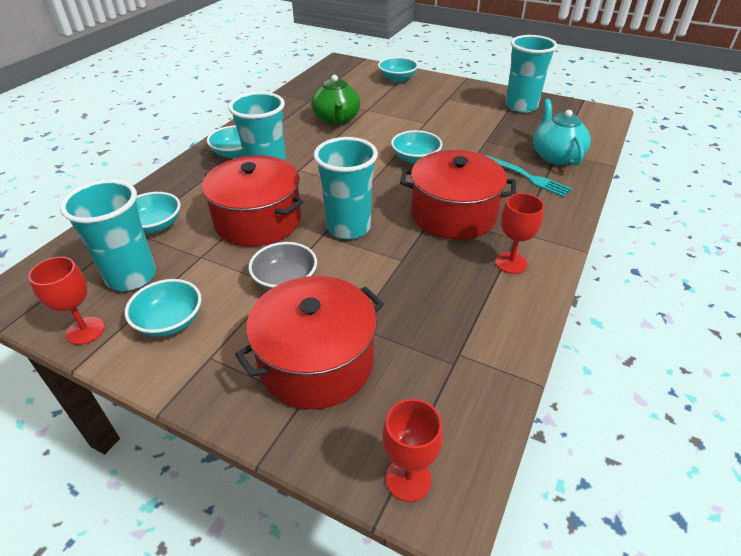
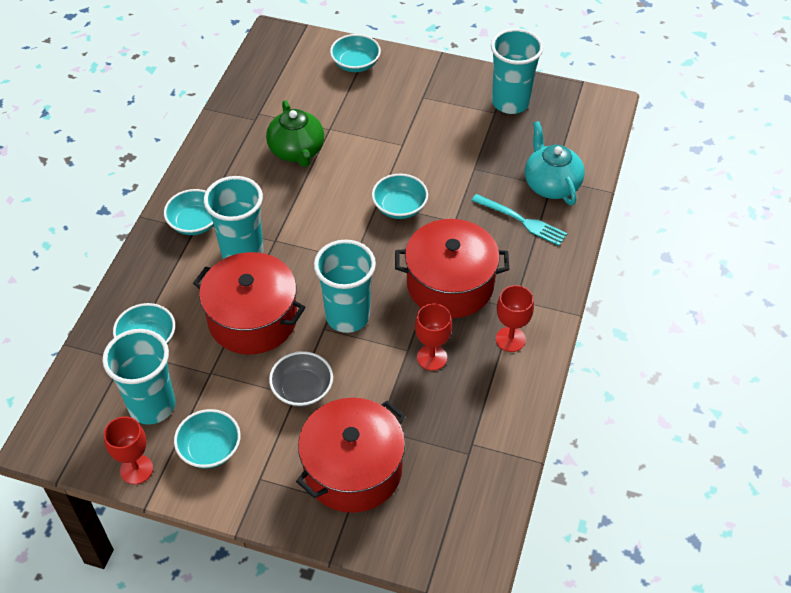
camera: 10 degrees left, 10 degrees up
(408, 479) = (445, 555): red goblet -> red goblet (432, 357)

